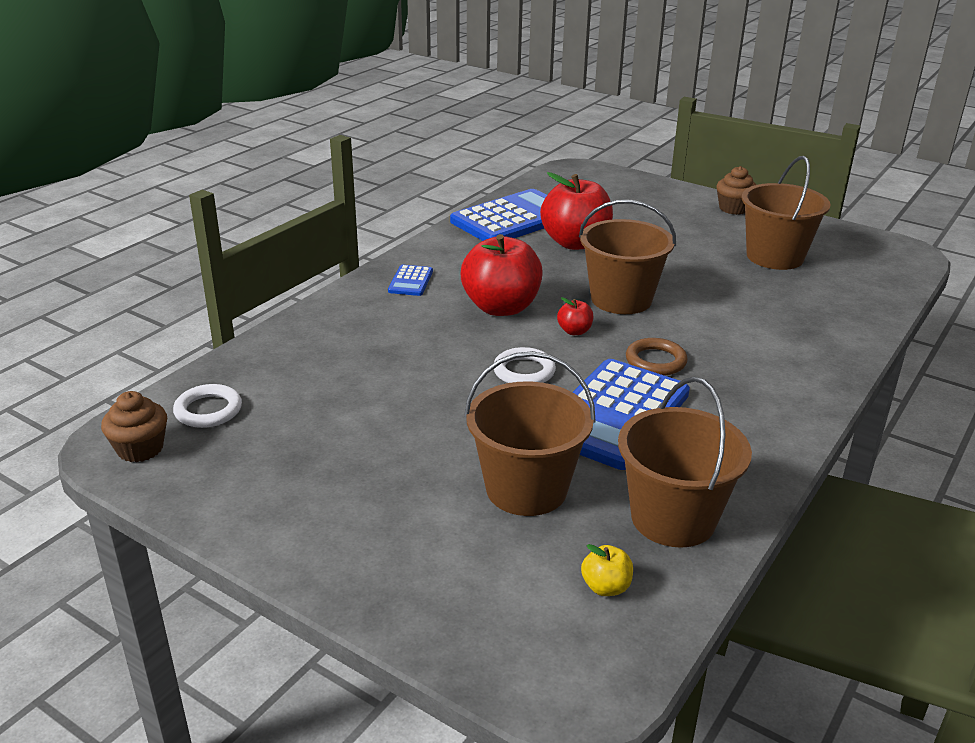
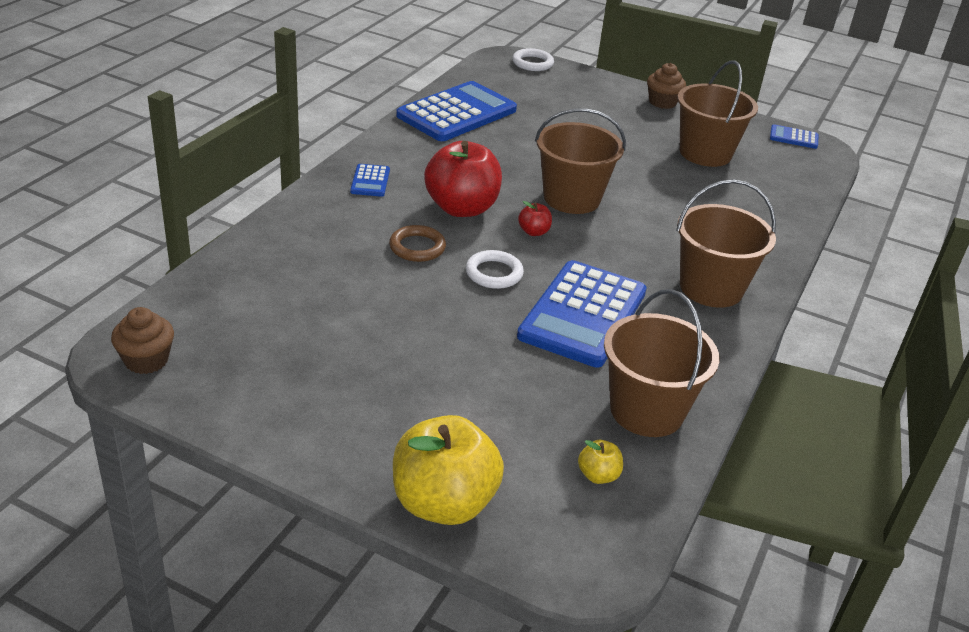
camera: 10 degrees left, 5 degrees up
(208, 410) = (203, 319): white ring -> white ring (532, 63)
(422, 609) = (443, 503): none -> yellow apple
(526, 489) = (515, 388): brown bucket -> brown bucket (711, 288)
(575, 243) = (520, 139): red apple -> none
(655, 361) = (611, 261): brown ring -> brown ring (417, 247)
(876, 242) = (793, 137): none -> blue calculator

